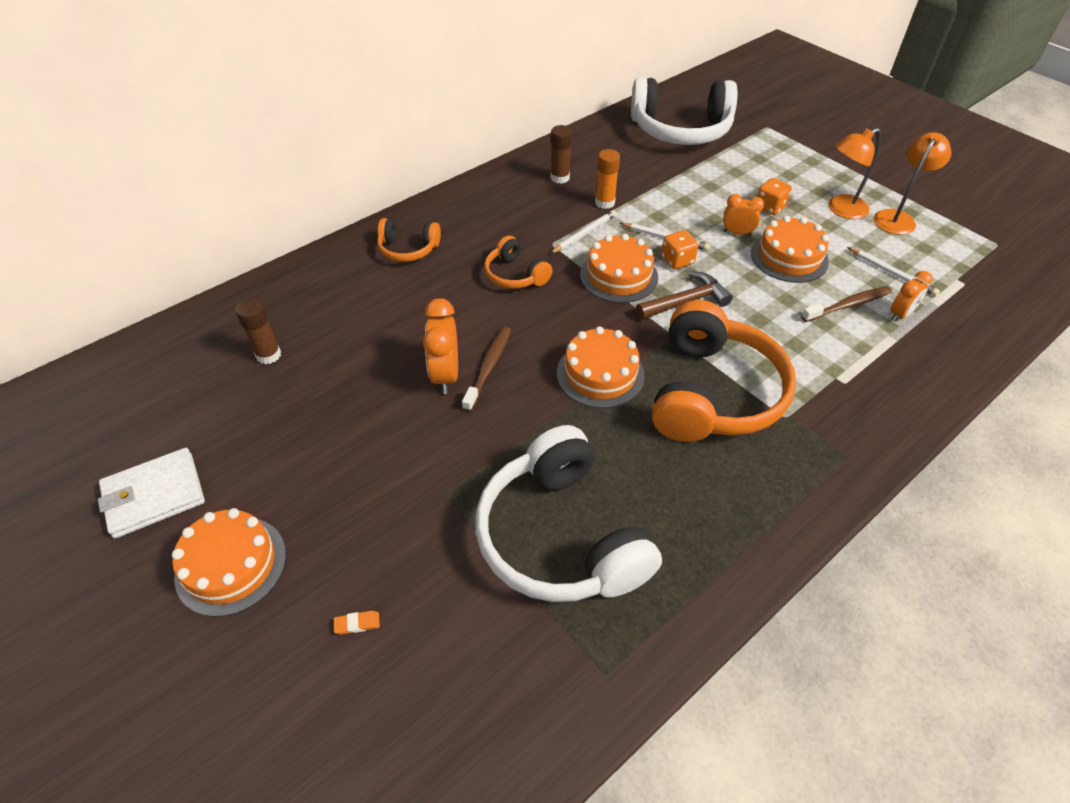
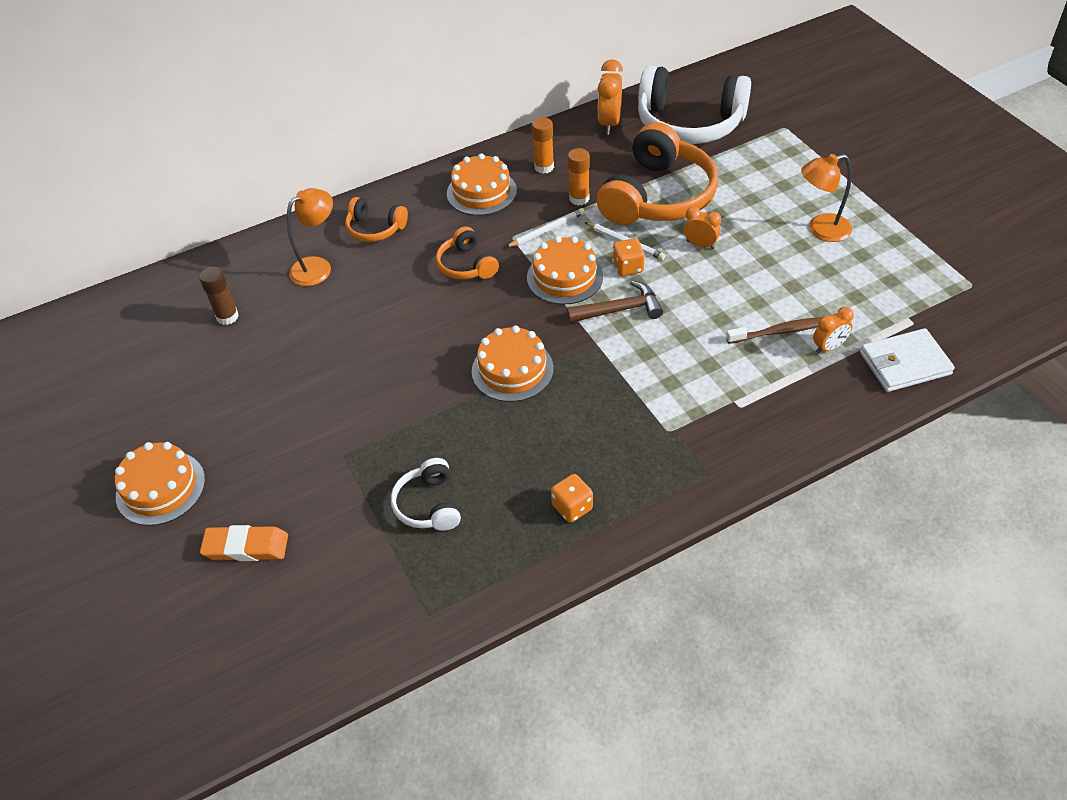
camera: 15 degrees right, 0 degrees up
(154, 495) = (113, 425): white wallet -> white wallet (905, 363)
(357, 624) = (246, 547): orange eraser -> orange eraser, size x2.28
(445, 375) = (374, 354): orange clock -> orange clock (609, 123)
(489, 367) = (414, 351): brown toothbrush -> none
(560, 178) = (544, 167): brown glue stick -> orange glue stick
(561, 536) = (428, 505): white headphones -> white headphones, size x0.49
(713, 393) = (610, 400): orange headphones -> orange headphones (658, 196)
(769, 207) = (746, 220): orange dice -> orange dice (572, 507)
(789, 257) = (742, 275): orange cake -> orange cake (481, 192)
(892, 273) = (841, 304): white pencil -> none
(897, 218) = (877, 245): orange lamp -> orange lamp (318, 267)

